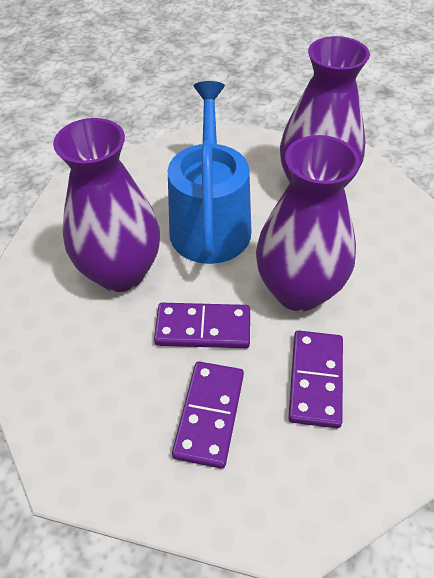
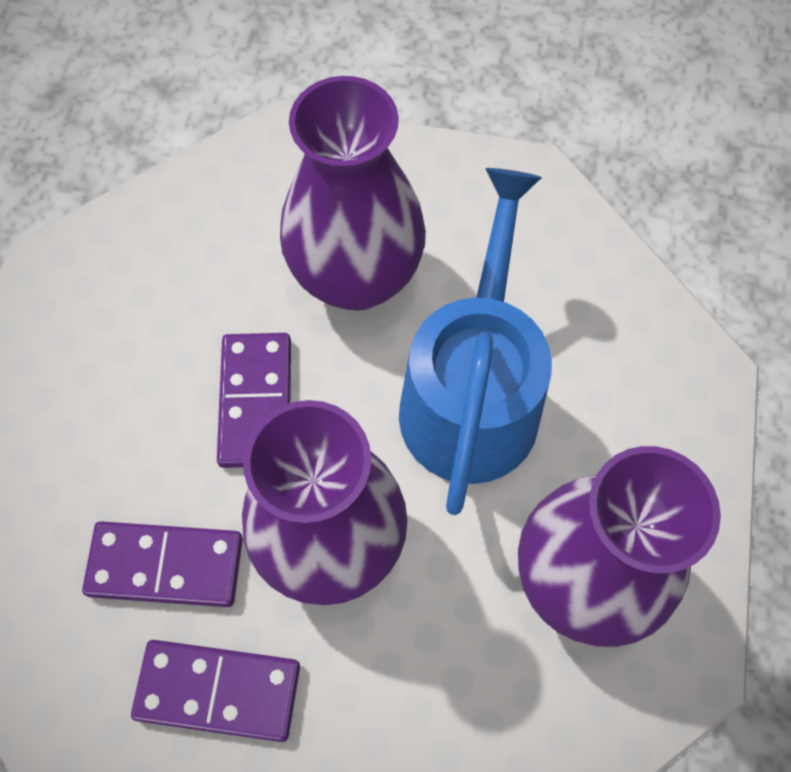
camera: 85 degrees right, 15 degrees up
(209, 415) = (117, 421): purple domino -> purple domino (218, 690)
(210, 222) = (472, 396): blue watering can -> blue watering can turned 75 degrees counterclockwise

